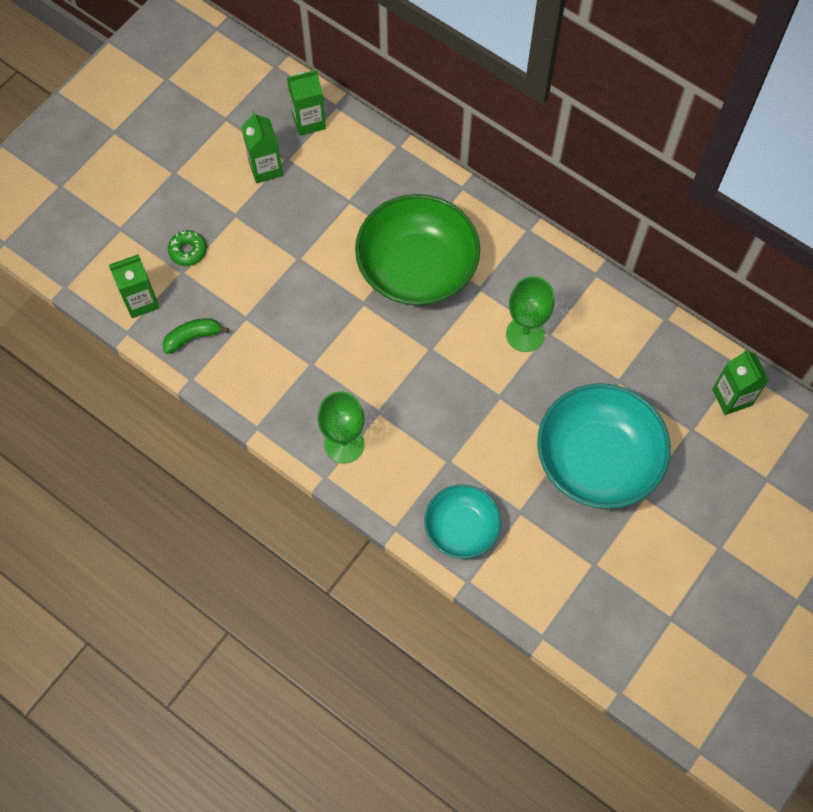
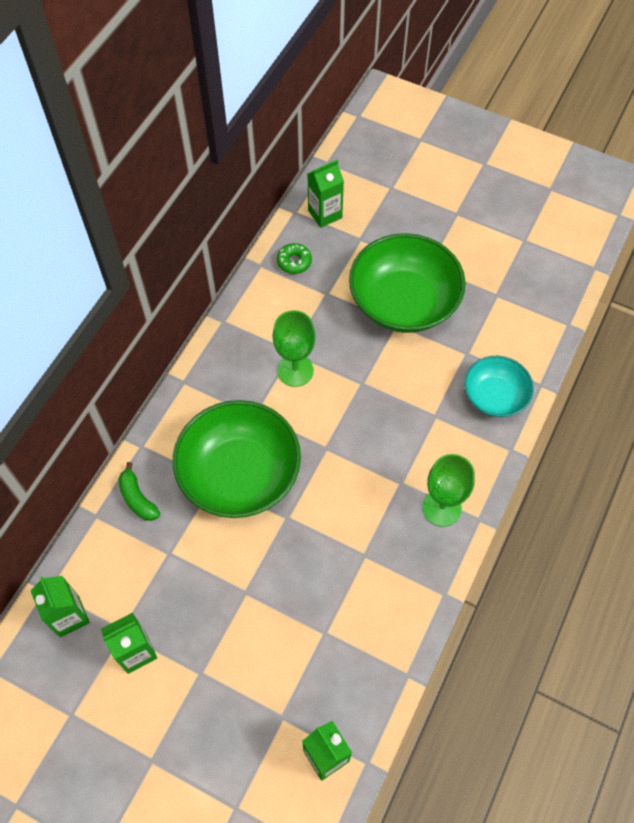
camera: 100 degrees left, 5 degrees down
(188, 251) = (254, 716): green donut -> green donut (294, 262)
(193, 337) = (359, 684): green banana -> green banana (137, 498)
(597, 459) = (404, 302): turquoise bowl -> green bowl

